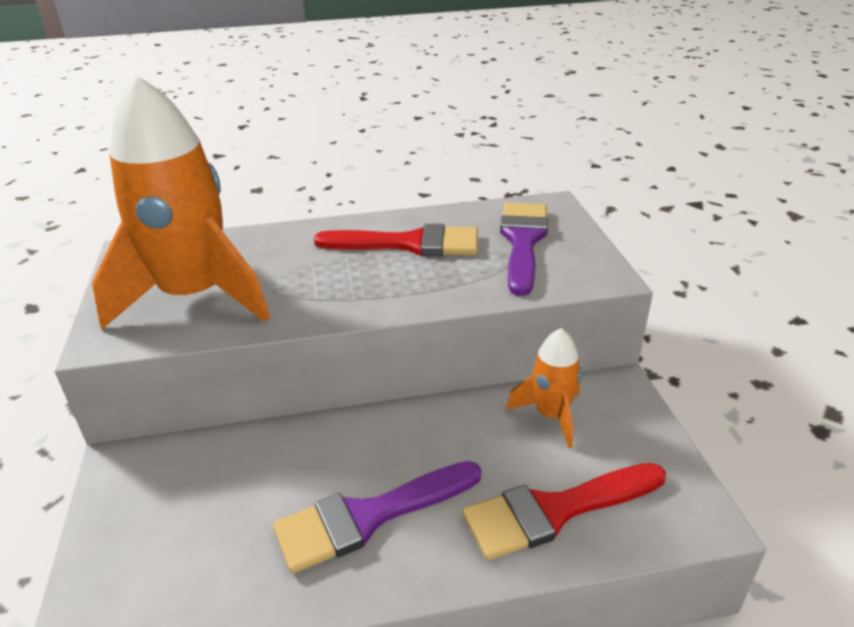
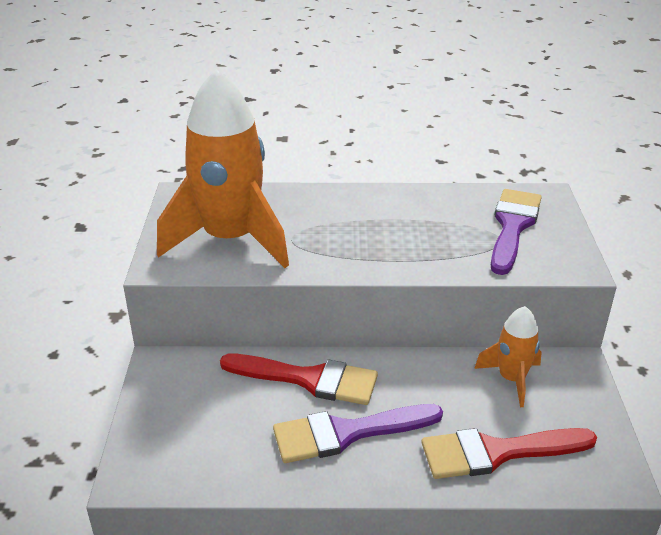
camera: 10 degrees right, 0 degrees up
(410, 244) = (413, 216): red brush -> red brush (309, 379)

